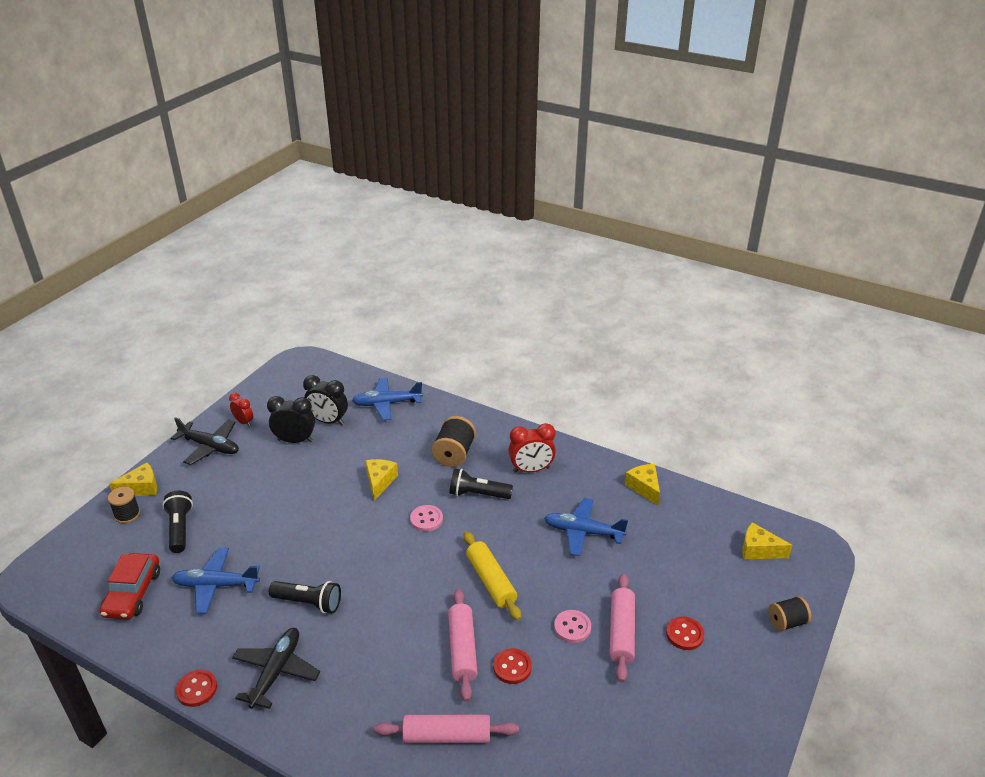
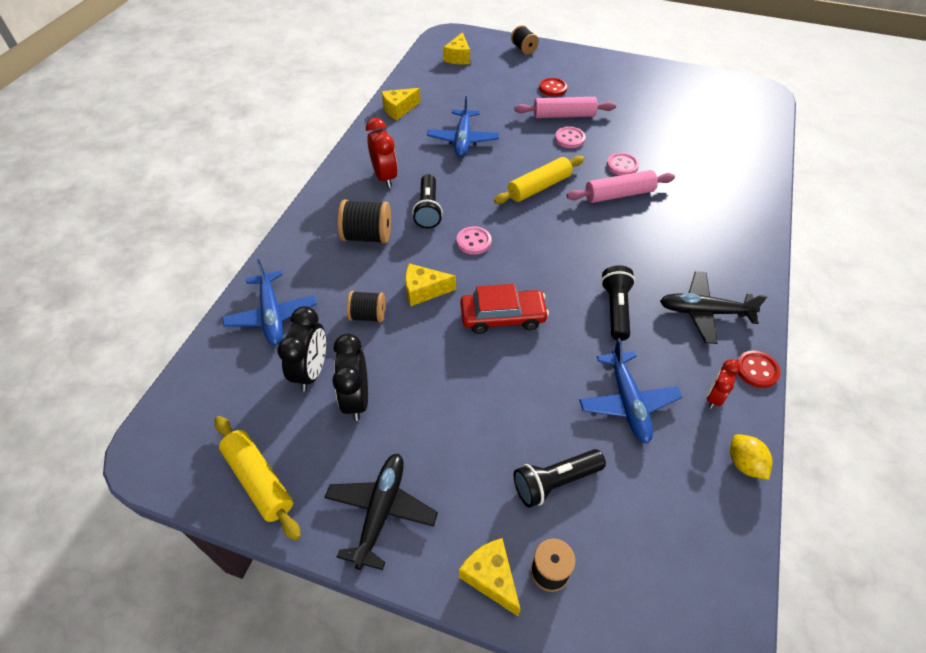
camera: 100 degrees left, 15 degrees up
(126, 644) = (744, 464): none -> yellow lemon
(132, 593) = (676, 492): red car -> red car (503, 317)
(244, 422) = (318, 483): red clock -> red clock (714, 397)
(259, 400) = (259, 480): none -> yellow rolling pin
(366, 450) = (368, 315): none -> black spool
(447, 736) = (701, 191): pink rolling pin -> none
(512, 667) = (622, 165): red button -> pink button

